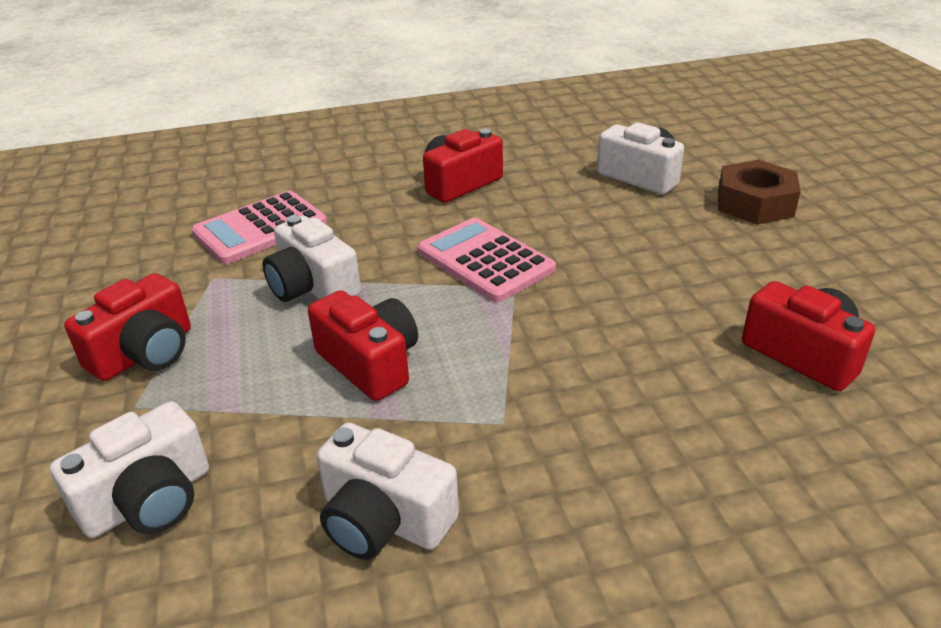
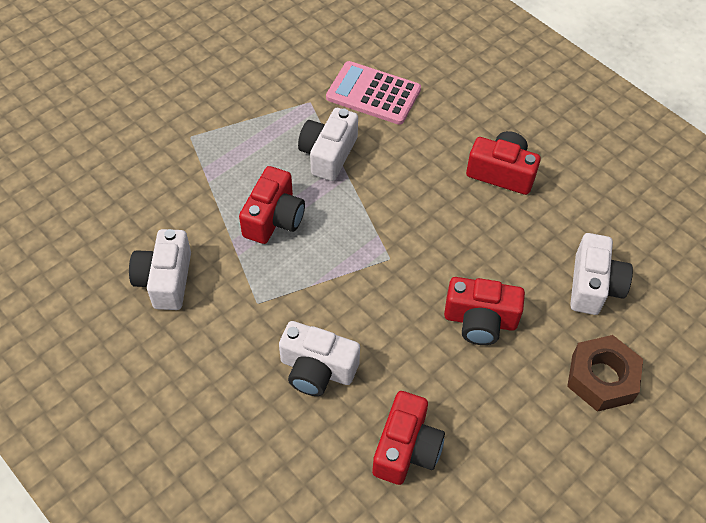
camera: 60 degrees right, 20 degrees up
(145, 353) = (229, 114): red camera -> red camera (480, 320)
(149, 500) = (135, 181): white camera -> white camera (317, 369)
(485, 260) = (410, 230): pink calculator -> none

